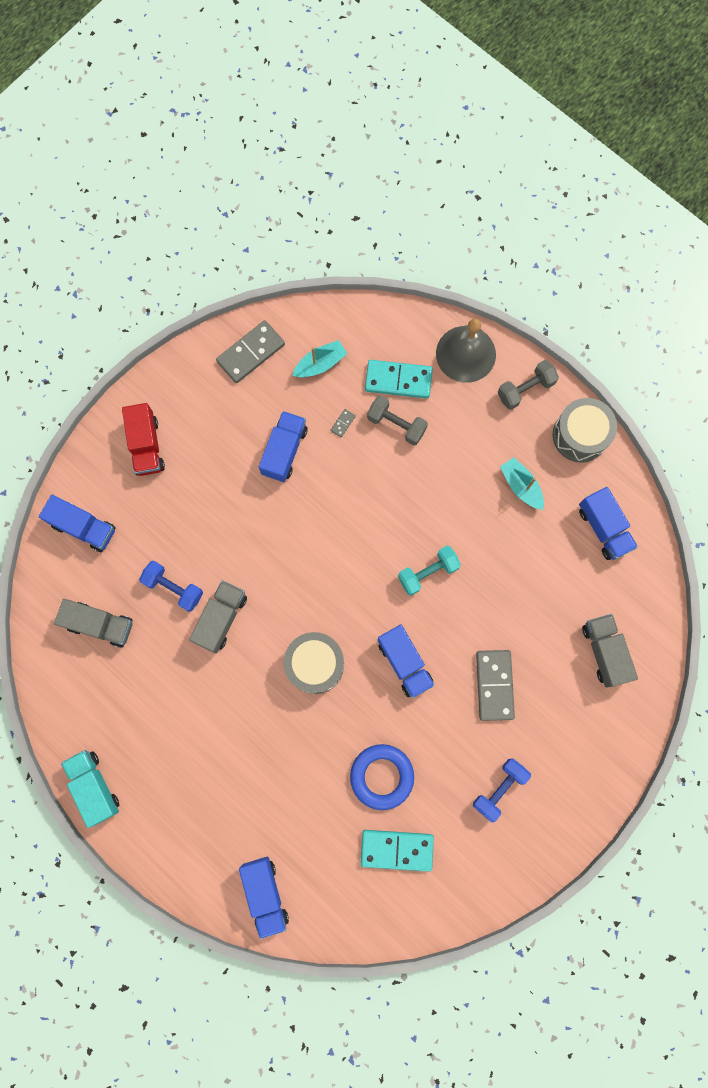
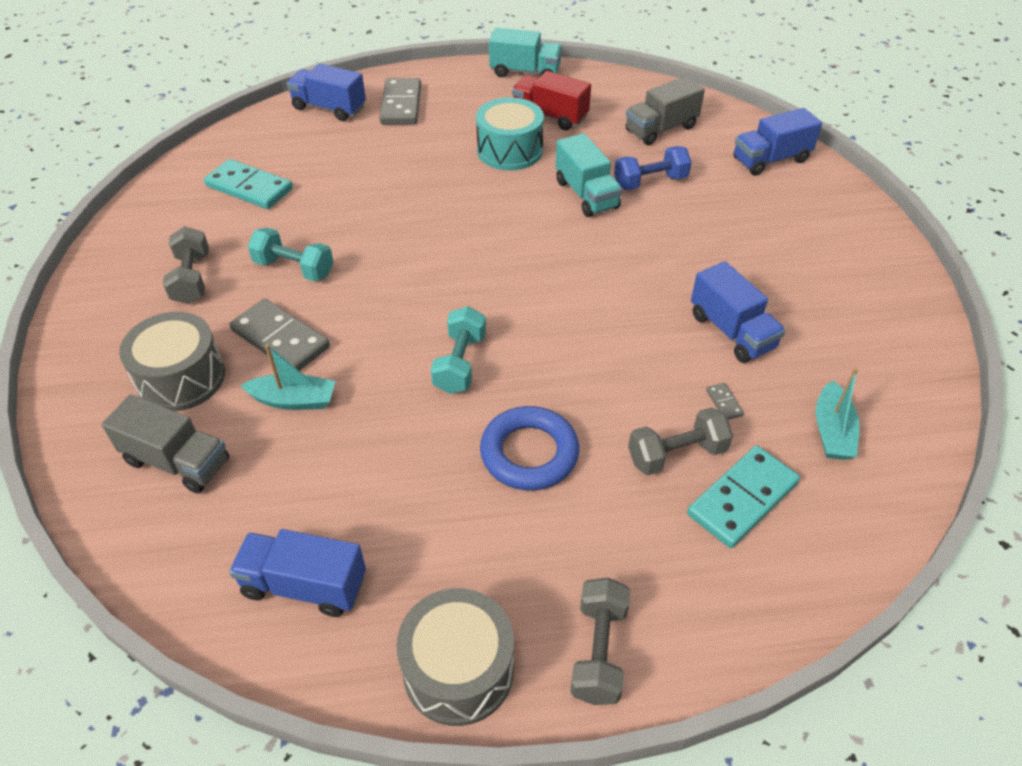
camera: 130 degrees right, 30 degrees down
(146, 446) = (830, 235): red truck -> red truck (550, 116)
(211, 709) = (509, 150): none -> turquoise drum
(221, 619) = (586, 194): grey truck -> turquoise truck
(251, 353) = (897, 374): grey domino -> grey domino (401, 105)
(315, 664) = (470, 228): grey drum -> grey drum (181, 378)
(382, 776) = (317, 212): blue ring -> blue ring (529, 453)
(397, 850) = (249, 187): turquoise domino -> turquoise domino turned 75 degrees clockwise
(404, 663) = (392, 287): blue truck -> none
(439, 736) = (294, 268): none -> turquoise dumbbell
(466, 354) = (723, 612): grey bell -> none
(499, 789) = (192, 279): blue dumbbell -> grey dumbbell
(521, 486) = (462, 531): turquoise boat -> turquoise boat (294, 400)

